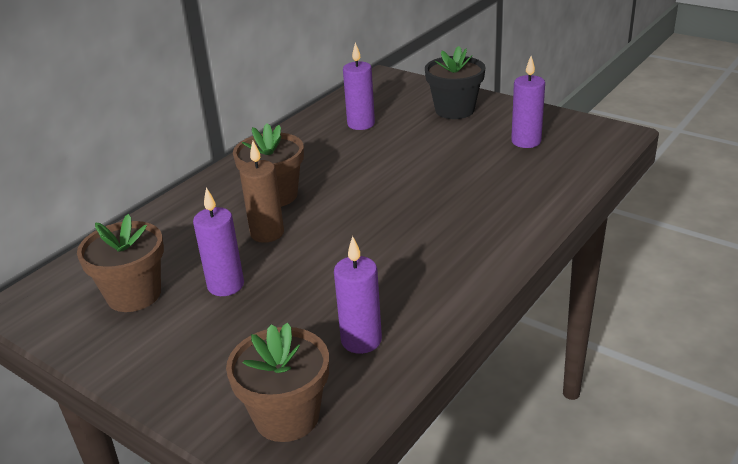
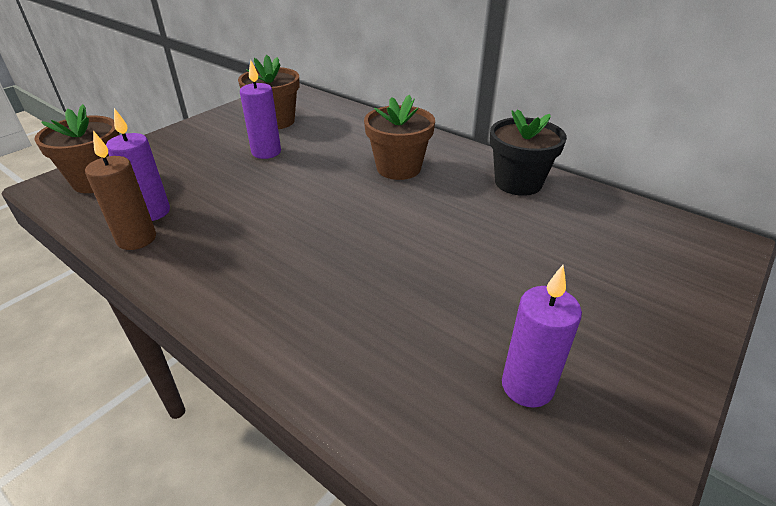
camera: 90 degrees right, 5 degrees up
(267, 233) = (333, 166): brown candle -> brown candle (137, 239)
(361, 124) = (562, 219): purple candle -> none
(454, 110) = (630, 309): black flower pot -> black flower pot (518, 183)

